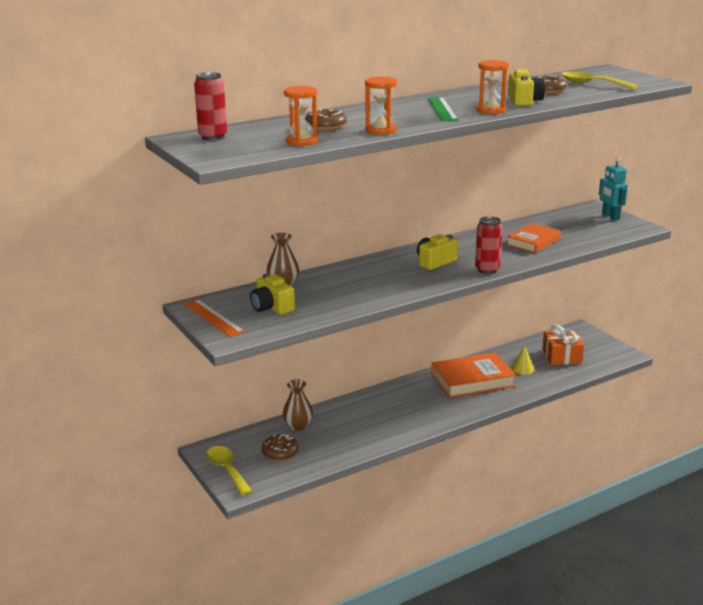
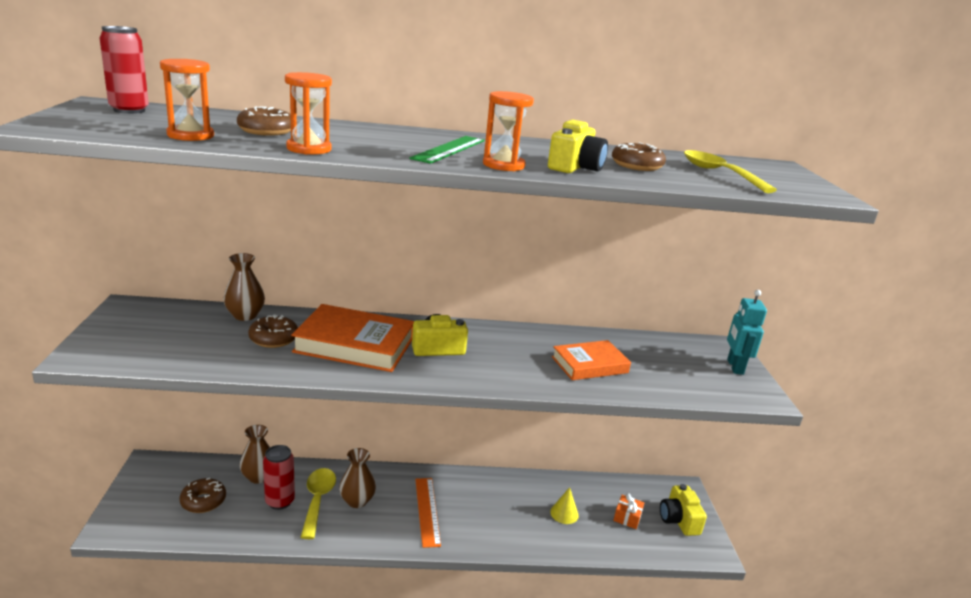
camera: 25 degrees right, 0 degrees up
(213, 317) = (118, 326): orange ruler -> orange ruler (427, 511)
(227, 470) = (135, 497): yellow spoon -> yellow spoon (317, 500)
(272, 307) = (188, 336): yellow camera -> yellow camera (679, 520)
(328, 290) = (273, 338): none -> brown donut
(385, 412) = (357, 501): none -> brown vase
(472, 380) = (492, 503): orange book -> orange book (355, 345)
(487, 270) = (481, 381): red can -> red can (280, 501)
(562, 356) = (627, 517): orange gift -> orange gift, size x0.57

